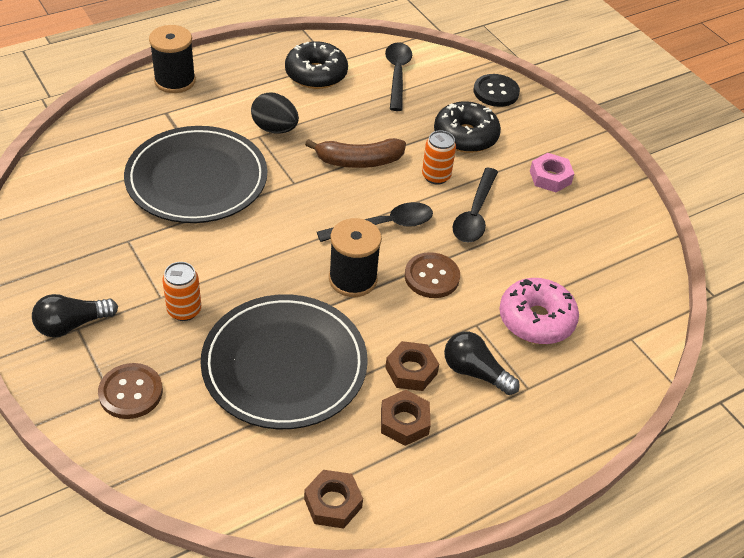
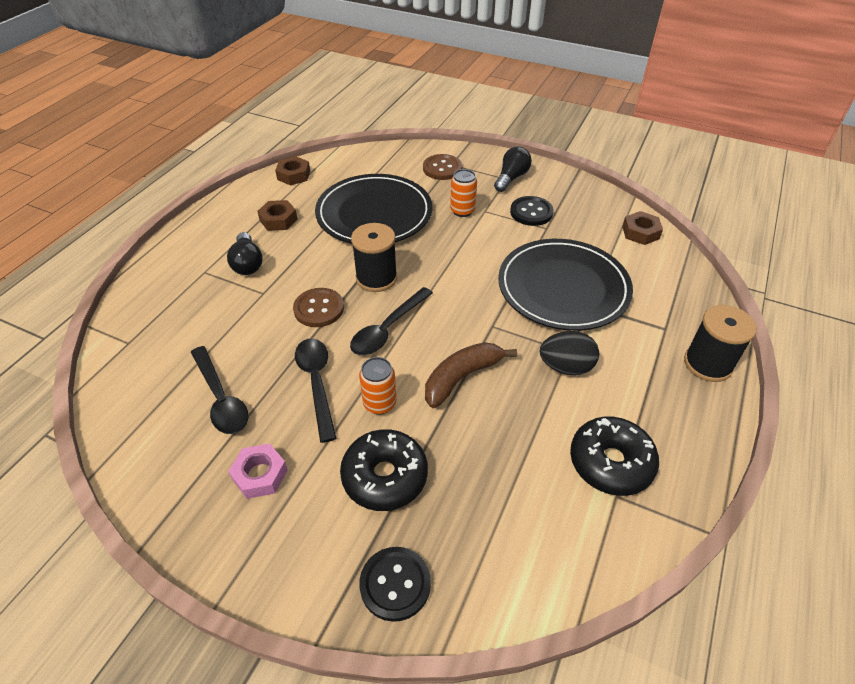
camera: 150 degrees right, 0 degrees up
(117, 266) = (531, 212): none -> black button
(397, 74) = (532, 527): black spoon -> black spoon (221, 398)
(411, 371) = (292, 245): brown nut -> brown nut (640, 232)
(475, 372) = (247, 263): black light bulb -> black light bulb turned 75 degrees clockwise
(536, 319) = (216, 318): pink donut -> none

